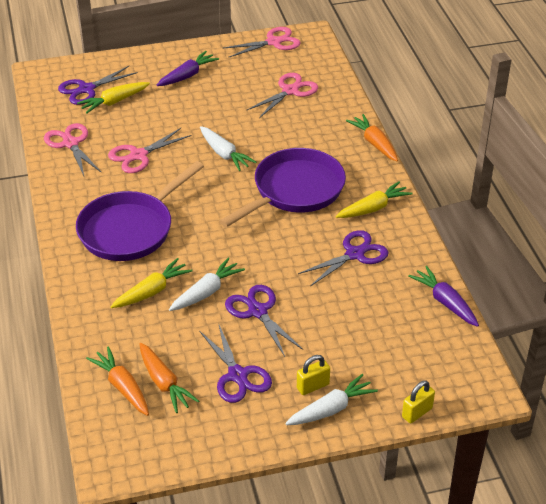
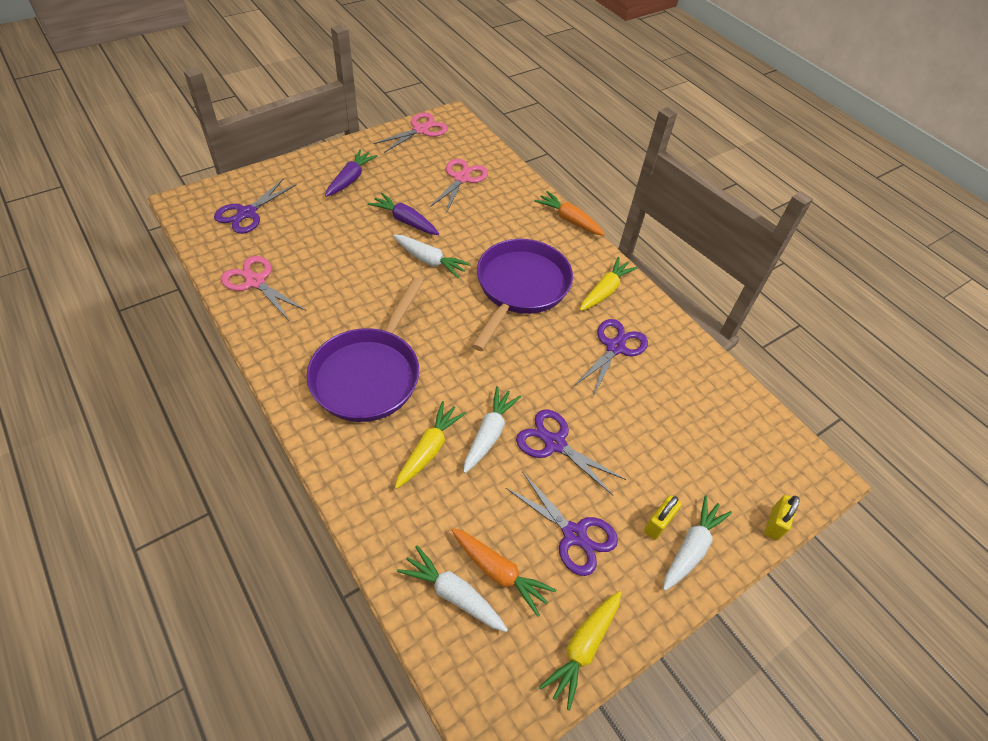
camera: 25 degrees left, 10 degrees up
(114, 102) = (284, 222): yellow carrot -> yellow carrot (583, 648)
(122, 387) = (453, 594): orange carrot -> white carrot
(138, 155) = (338, 281): pink scissors -> none
(445, 302) = (726, 381): purple carrot -> purple carrot (405, 221)

